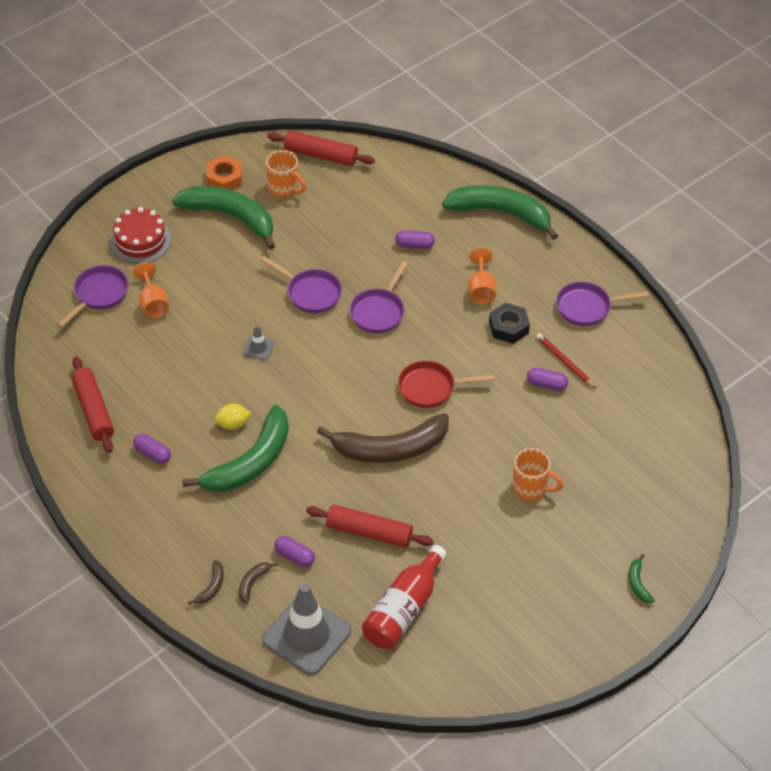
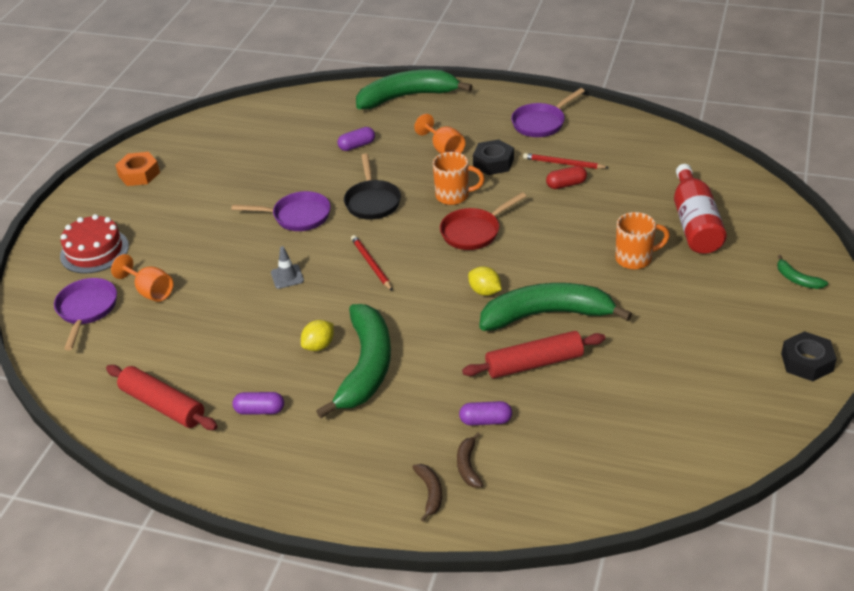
camera: 30 degrees left, 10 degrees down
(231, 217) = (170, 197): green banana -> green banana (547, 314)
(284, 189) = (202, 158): orange mug -> orange mug (454, 196)
(306, 635) = (566, 481): grey traffic cone -> none
(321, 155) = (214, 124): red rolling pin -> none
(328, 373) = (371, 264): none -> red pencil
(379, 311) = (372, 201): purple pan -> black pan
(390, 449) = (485, 291): brown banana -> yellow lemon
(403, 609) = (631, 407): red bottle -> red bottle (694, 223)
(546, 384) = (566, 184): purple capsule -> red capsule
(567, 655) = (807, 362): none -> black nut

